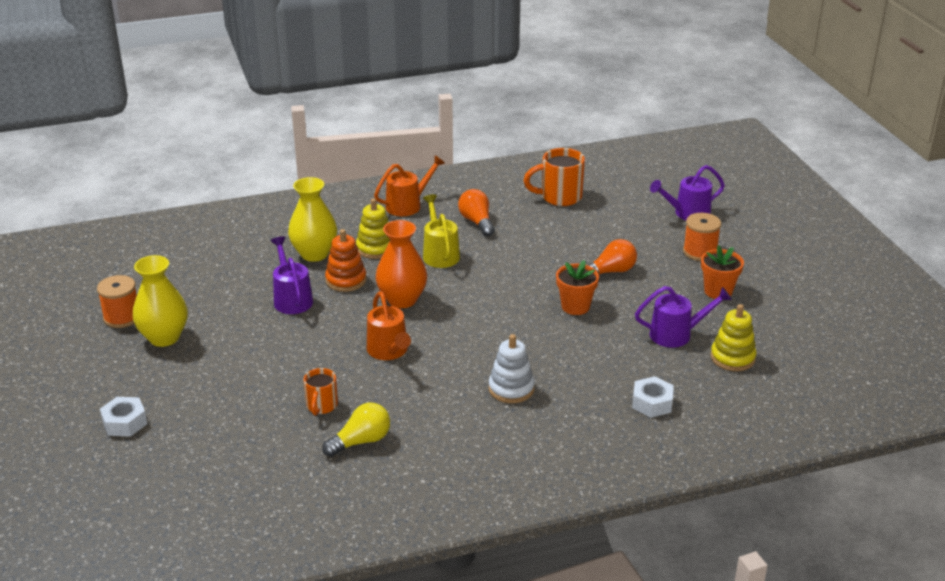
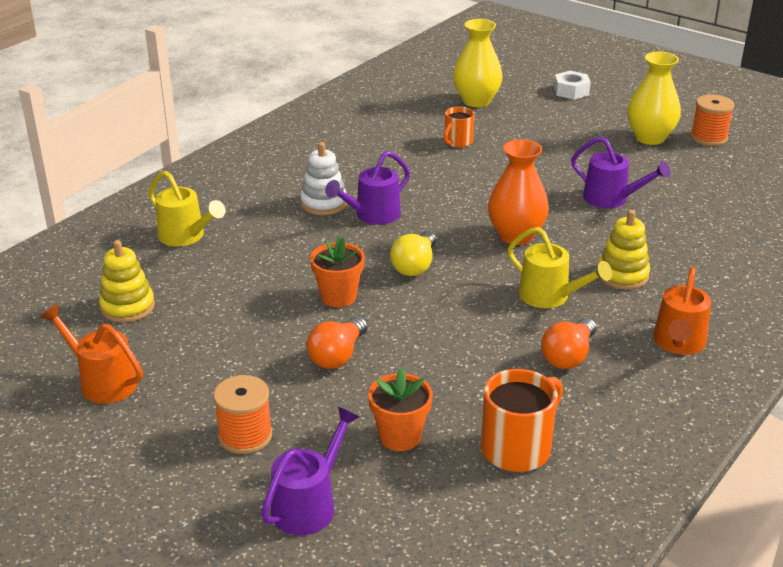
camera: 145 degrees right, 0 degrees up
(314, 254) = (668, 244): yellow vase -> yellow vase (476, 101)
(321, 406) = (457, 142): orange mug -> orange mug turned 120 degrees counterclockwise
(346, 280) = (595, 232): orange stacking toy -> none
(361, 441) = (397, 134): yellow light bulb -> yellow light bulb (415, 266)
(389, 352) = (462, 192): orange watering can -> orange watering can (102, 381)
(477, 222) = (568, 356): orange light bulb -> orange light bulb turned 90 degrees clockwise
(652, 403) = (186, 237): white nut -> yellow watering can
(677, 334) = (204, 309): purple watering can -> purple watering can (372, 216)
(718, 291) = (186, 382): orange flower pot -> orange flower pot (400, 436)

